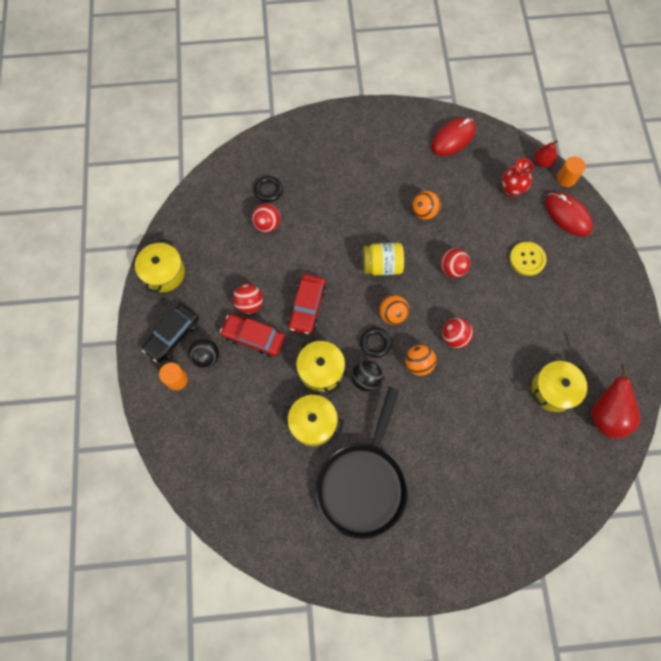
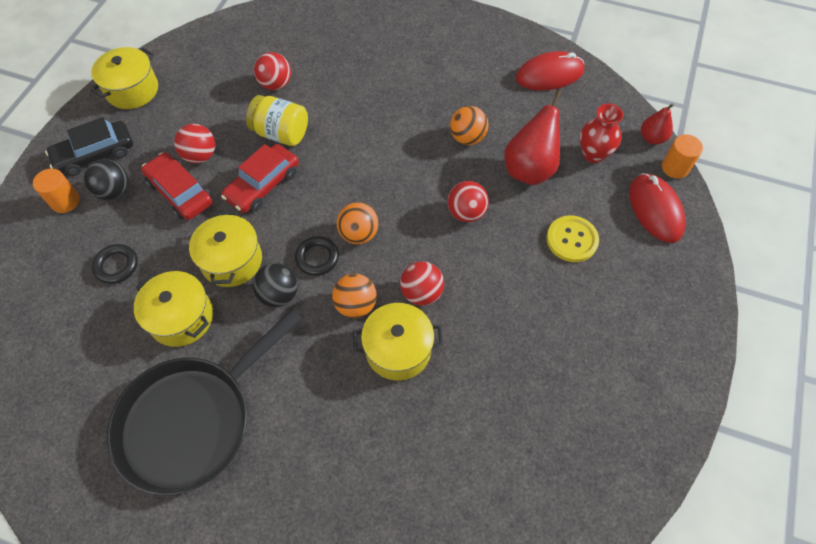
camera: 25 degrees right, 10 degrees down
(268, 190) = (300, 52): black ring -> black ring (116, 266)
(382, 265) = (380, 175): yellow jar -> yellow jar (281, 133)
(553, 390) = (520, 418): yellow pot -> yellow pot (398, 349)
(605, 414) = (581, 487): red pear -> red pear (529, 169)

